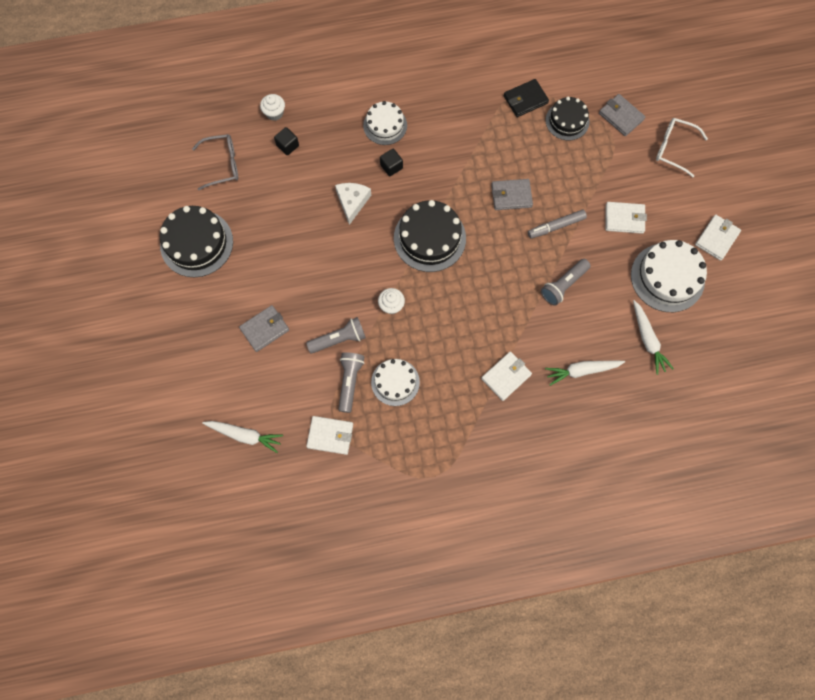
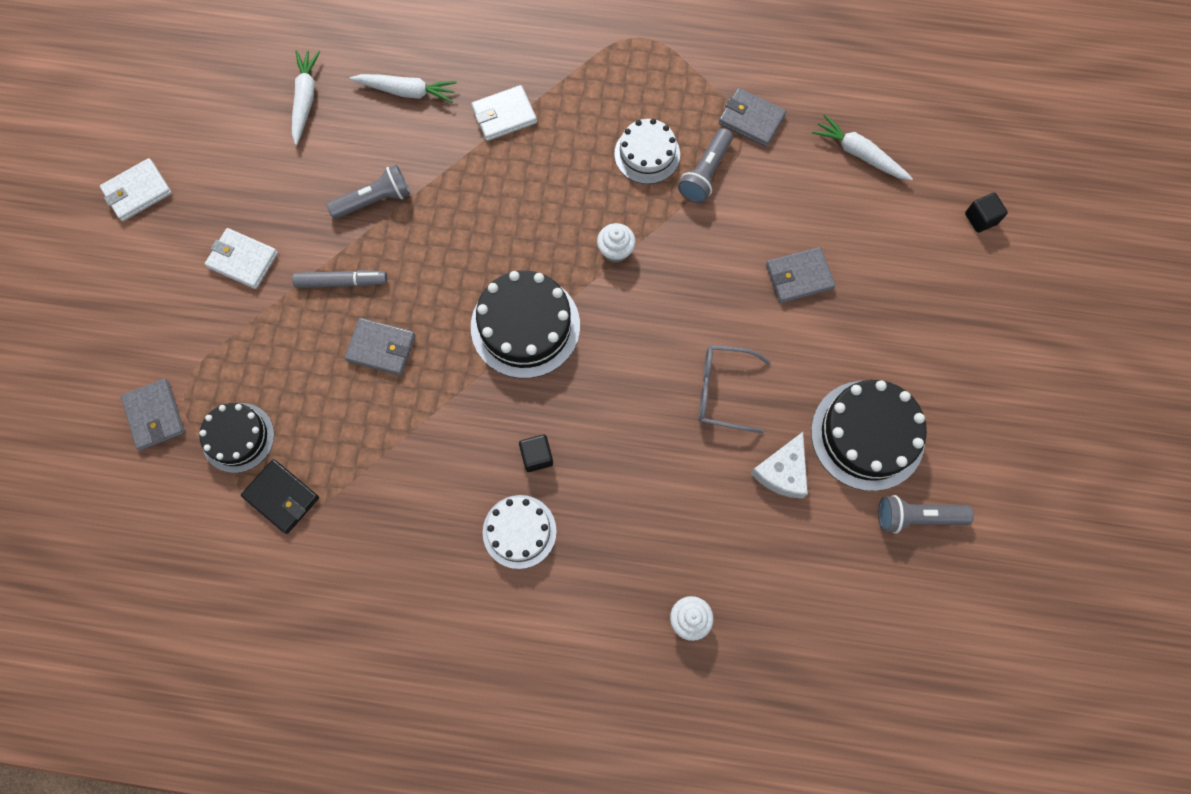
camera: 160 degrees left, 0 degrees up
(222, 165) = (798, 554): grey glasses -> grey glasses (723, 391)
(287, 146) = (685, 550): black cube -> black cube (981, 218)
(330, 435) = (751, 119): white wallet -> grey wallet
(339, 339) = (702, 230): grey flashlight -> grey flashlight (916, 517)
(352, 202) = (616, 419): white cheese -> white cheese (782, 471)
(525, 99) = (281, 497): black wallet -> black wallet turned 45 degrees clockwise
(667, 277) = (234, 165): white cake -> none
(674, 149) = (111, 337): white glasses -> none

